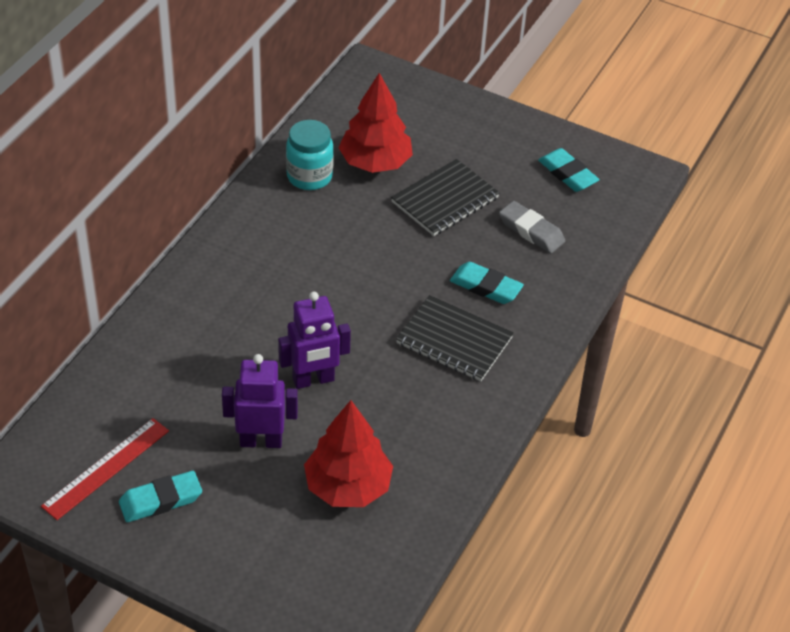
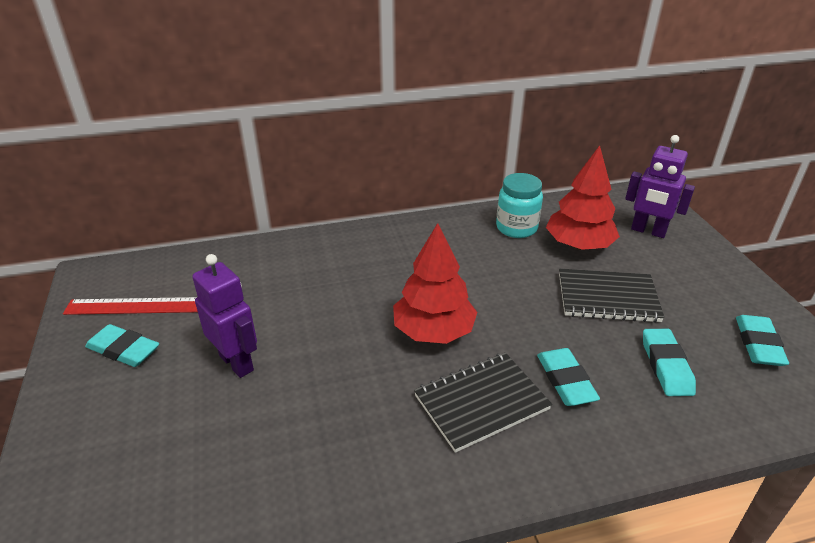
camera: 50 degrees right, 10 degrees down
(313, 380) = (333, 349): purple robot -> purple robot (648, 231)
(347, 486) = (235, 448): red tree -> red tree (433, 331)
(454, 340) = (481, 402): black notebook -> black notebook turned 75 degrees clockwise
(531, 231) = (666, 366): grey eraser -> turquoise eraser

